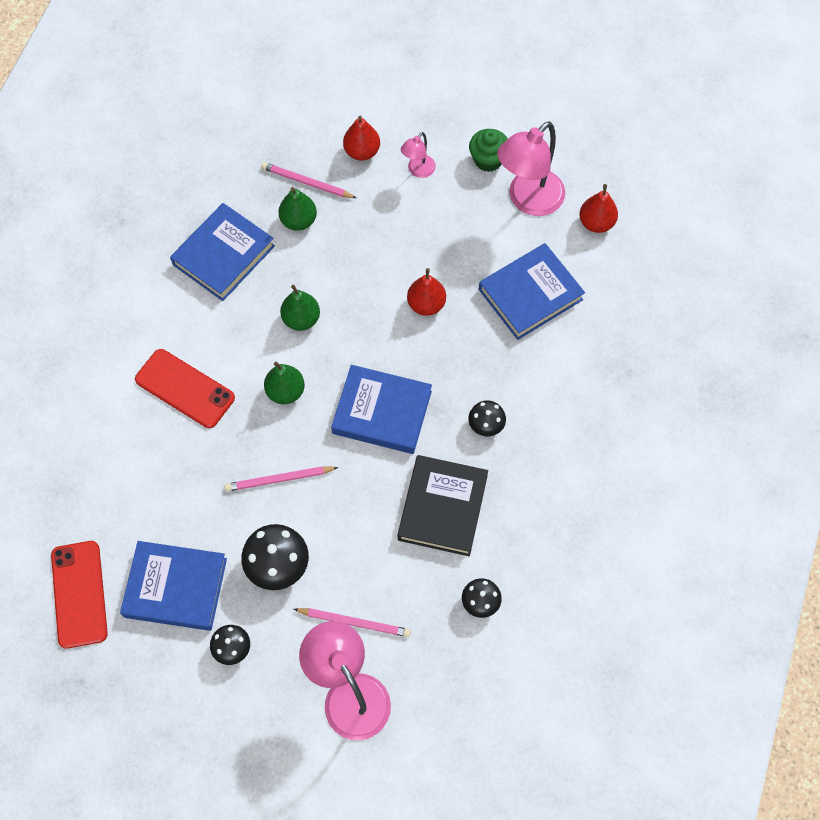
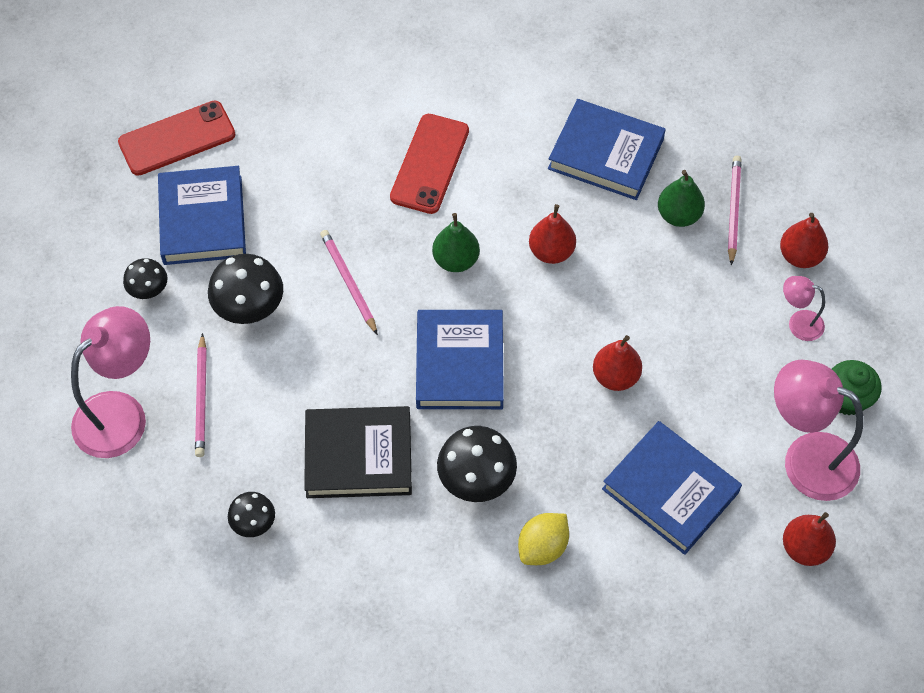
camera: 75 degrees right, 5 degrees down
(301, 319) = (551, 251): green pear -> red pear
(486, 425) = (476, 479): black mushroom -> black mushroom, size x1.69
(554, 393) = (542, 547): none -> yellow lemon

